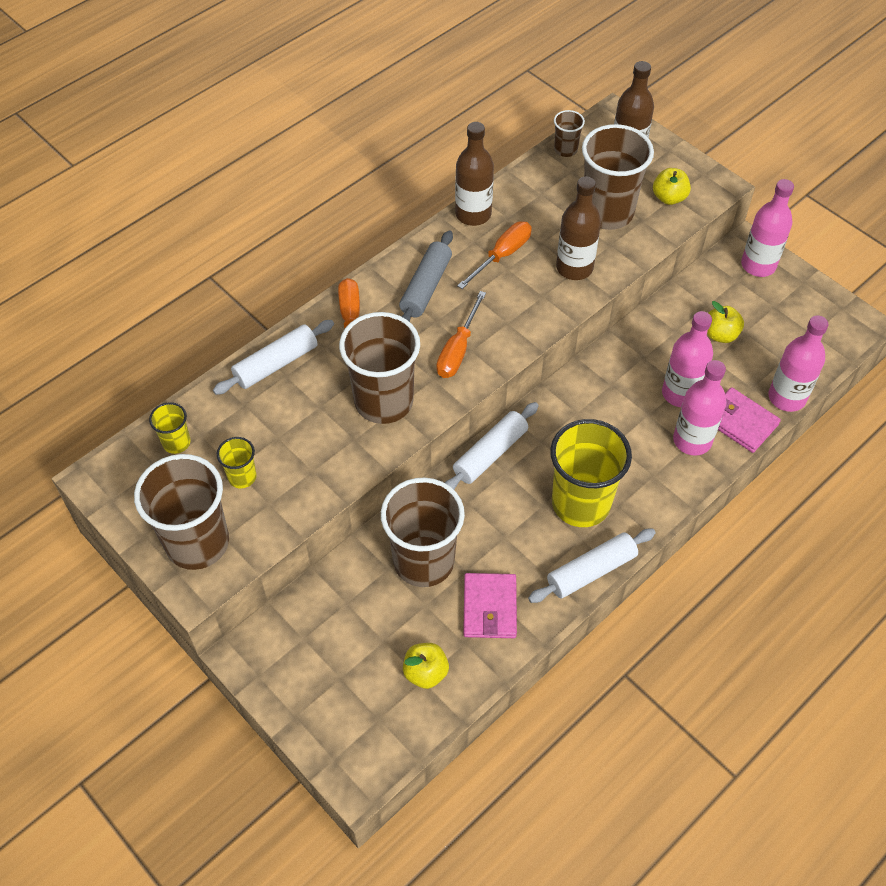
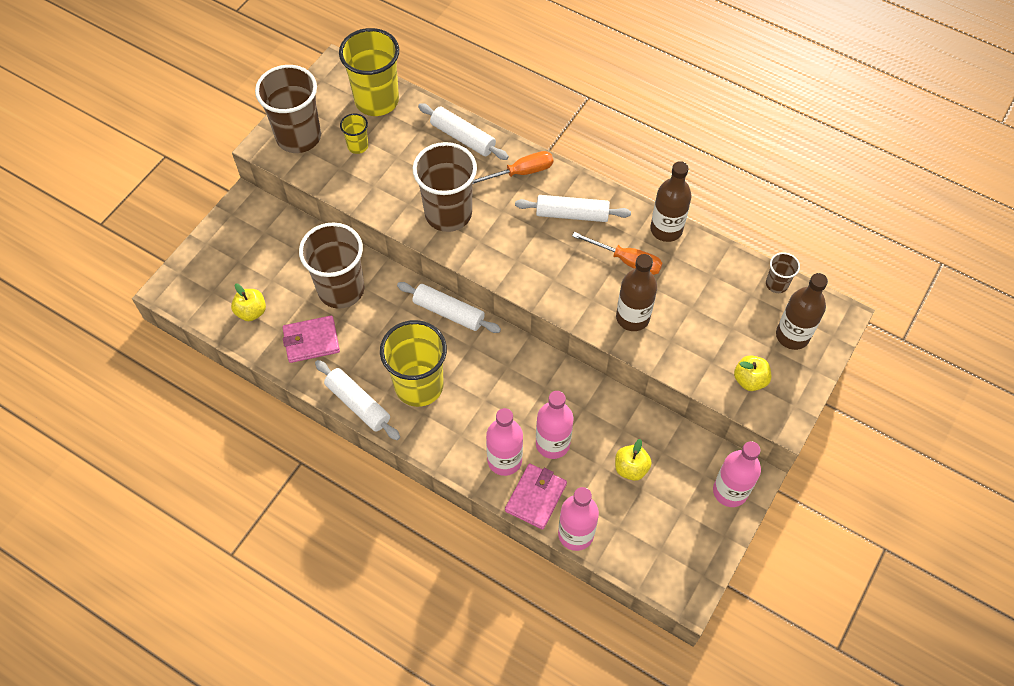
camera: 75 degrees right, 5 degrees up
(176, 442) = (376, 100): yellow cup -> yellow cup, size x2.15
(426, 287) = (572, 214): grey rolling pin -> white rolling pin
(458, 350) = (514, 251): orange screwdriver -> none
(607, 212) = (709, 331): brown cup -> none

